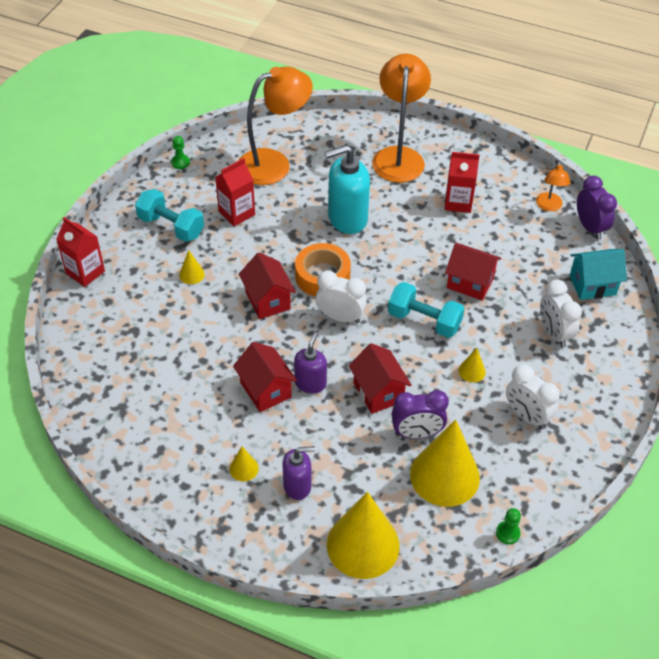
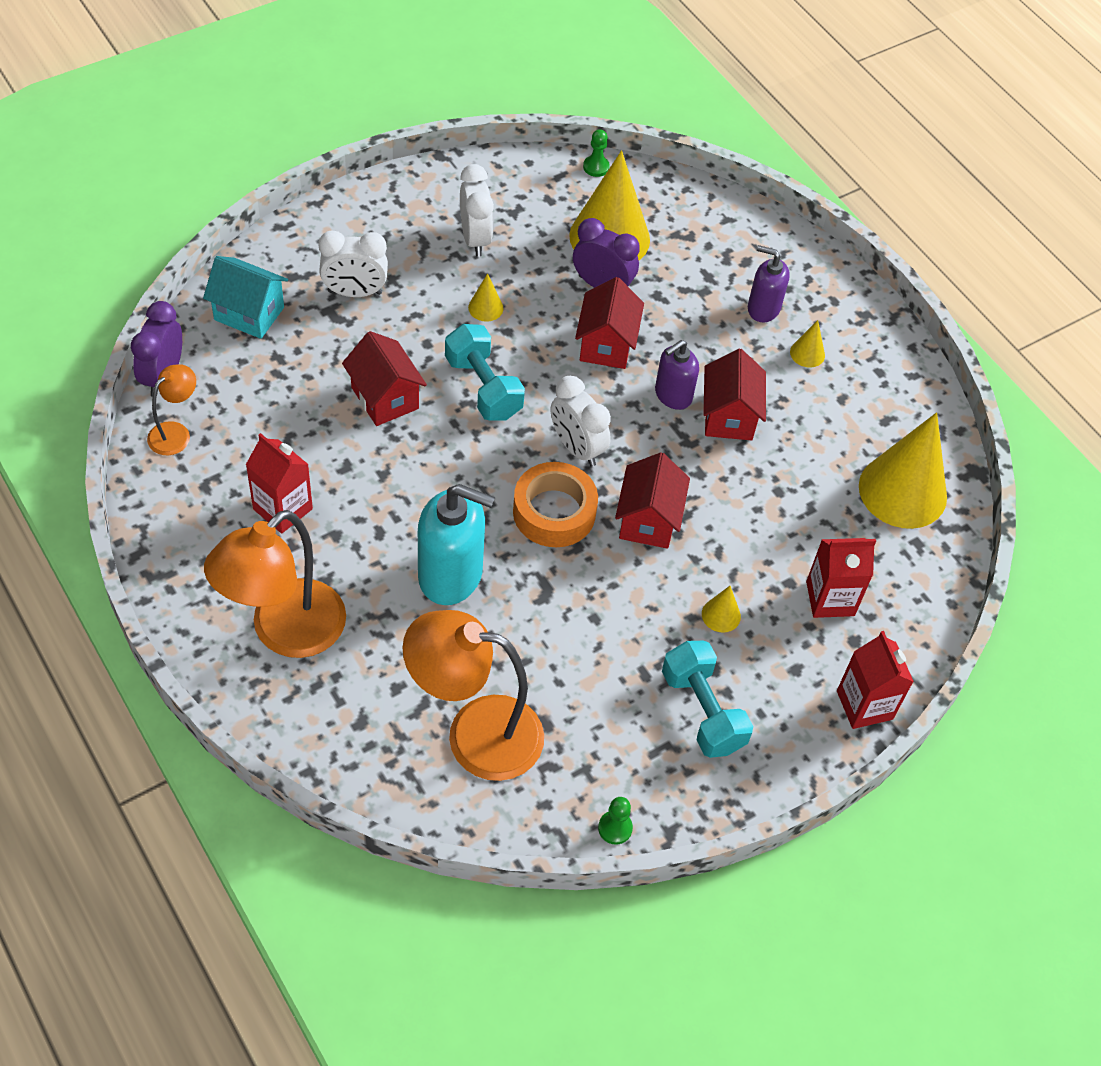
camera: 150 degrees left, 5 degrees up
(236, 213) = (595, 677): red carton -> red carton (830, 598)
(363, 545) = (737, 230): yellow cone -> yellow cone (902, 491)
(554, 333) = (355, 292): white clock -> white clock turned 75 degrees clockwise

